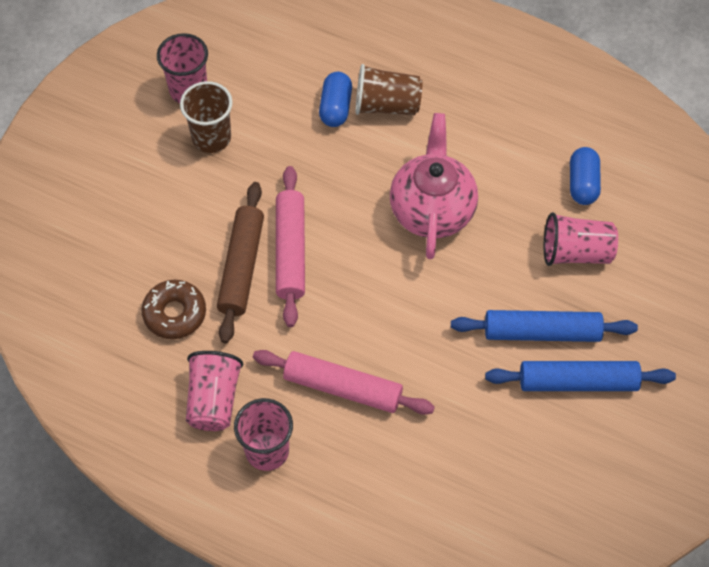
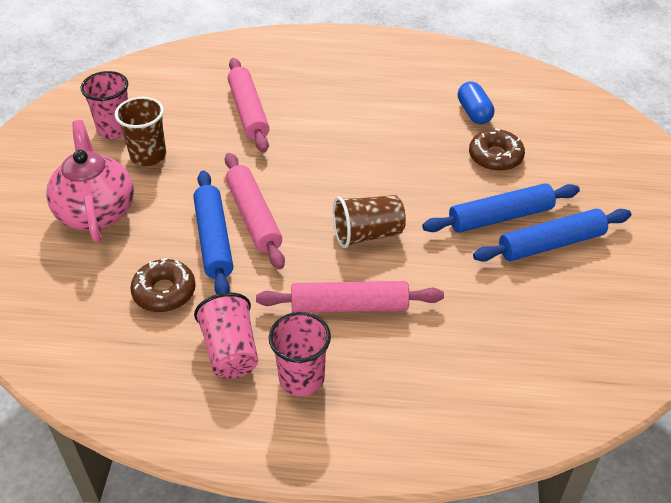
camera: 20 degrees left, 15 degrees down
(241, 267) = (213, 240): brown rolling pin -> blue rolling pin
(335, 107) = (248, 112): blue capsule -> pink rolling pin
(387, 105) = (290, 101): brown cup -> brown cup (367, 234)
(432, 209) = (362, 158): pink teapot -> pink teapot (96, 212)
(576, 252) = (495, 157): pink cup -> brown donut

